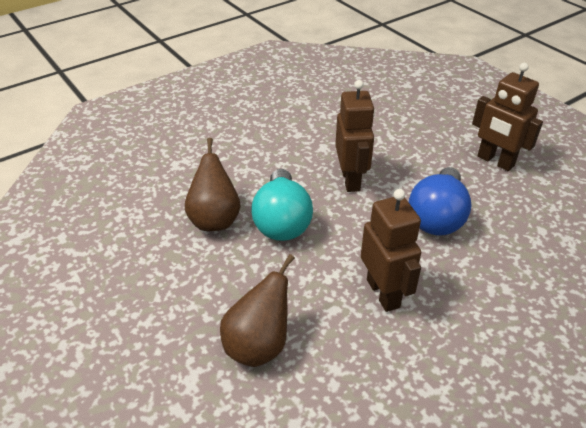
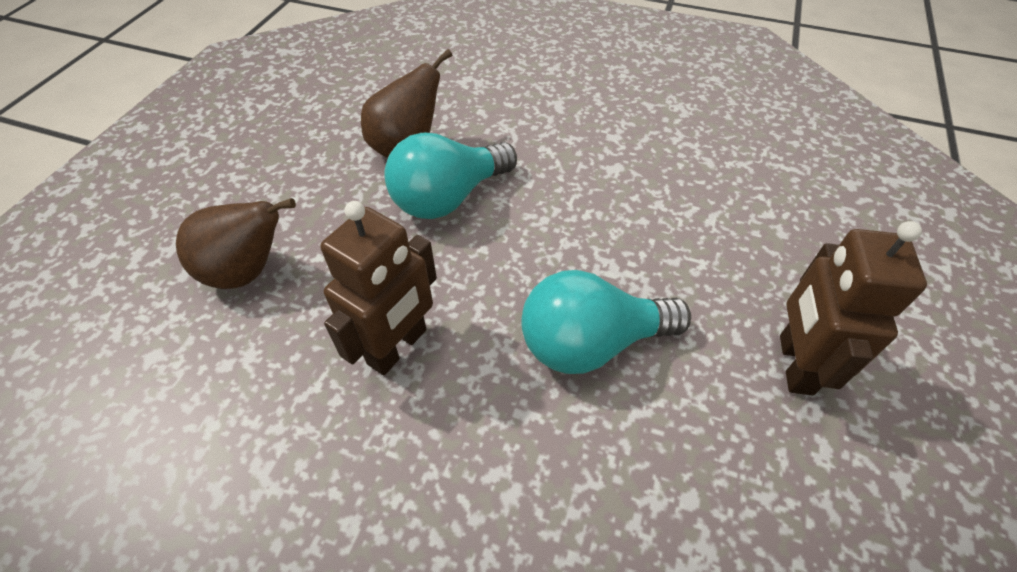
camera: 55 degrees right, 10 degrees up
(351, 180) = (578, 221): brown robot -> none
(437, 217) = (591, 343): blue light bulb -> turquoise light bulb

